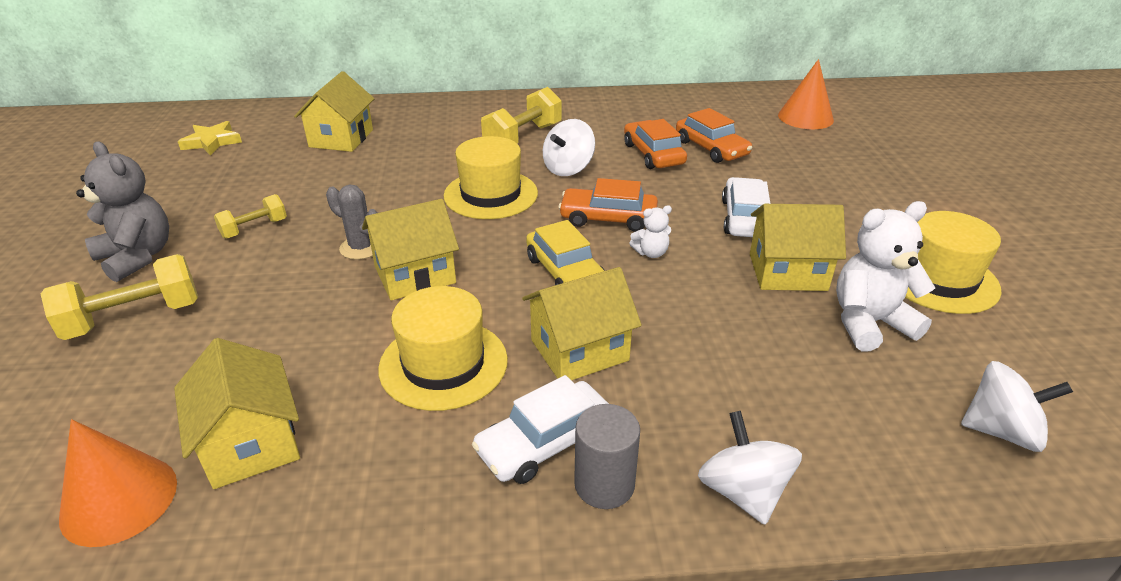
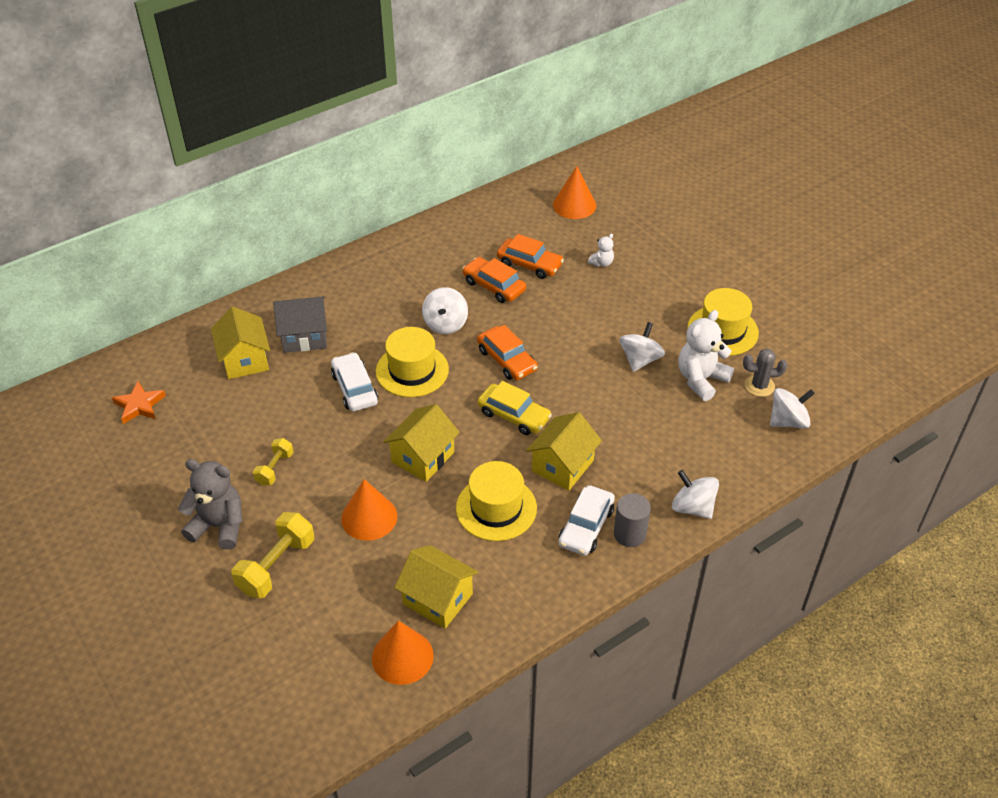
camera: 30 degrees left, 10 degrees up
(212, 142) = (139, 405): yellow star -> orange star
(287, 311) = (369, 517): none -> orange cone
(361, 248) = (367, 452): grey cactus -> grey cactus (759, 386)
(415, 138) = (304, 336): none -> grey house
(523, 137) = (387, 304): yellow dumbbell -> none
(608, 218) = (507, 360): orange car -> orange car turned 105 degrees counterclockwise
(651, 253) = (553, 378): white teddy bear -> white teddy bear (601, 263)
(745, 218) = (591, 325): white car -> white car (355, 388)
(787, 272) = (640, 360): yellow house -> white spinning top

